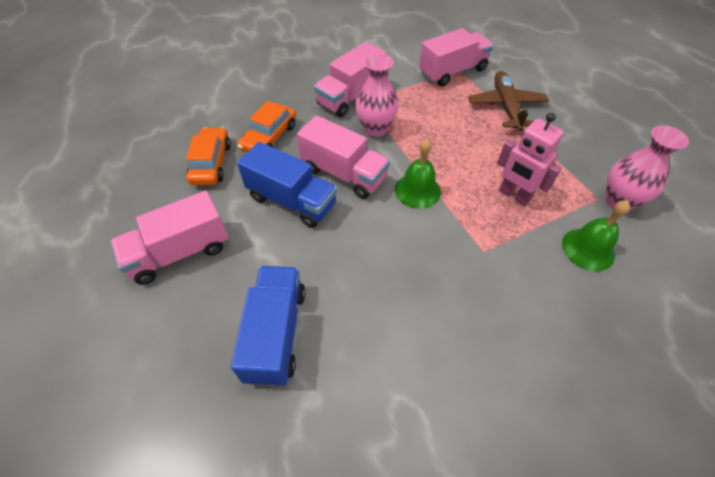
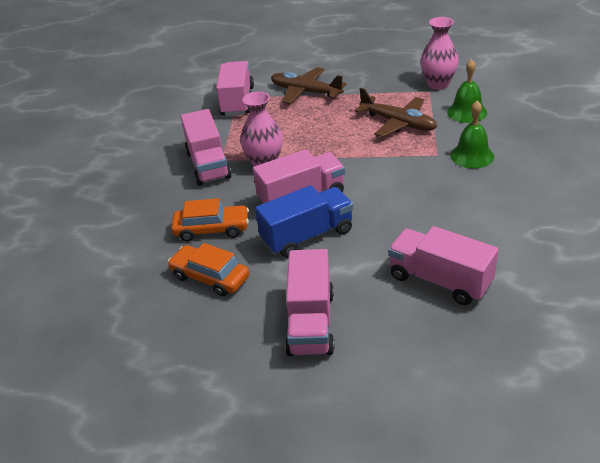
camera: 55 degrees left, 15 degrees down
(269, 137) = (212, 229): orange car -> orange car turned 60 degrees counterclockwise
(276, 333) = (440, 280): blue truck -> pink truck
(417, 190) = (355, 165): green bell -> green bell (472, 156)
(514, 195) = (398, 123): pink robot -> brown plane

